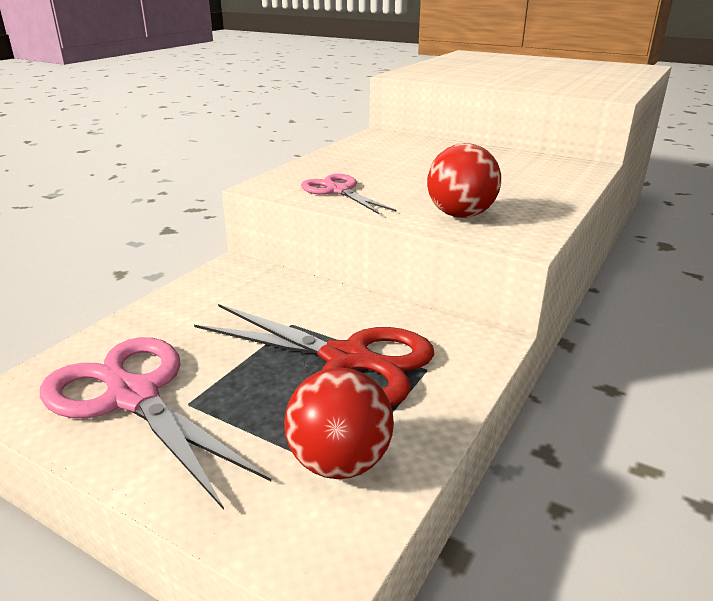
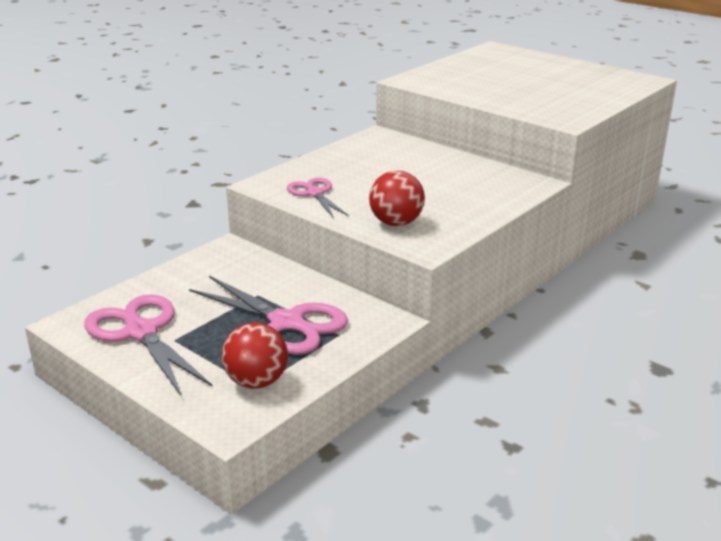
camera: 10 degrees right, 0 degrees up
(348, 360) = (287, 323): red scissors -> pink scissors

